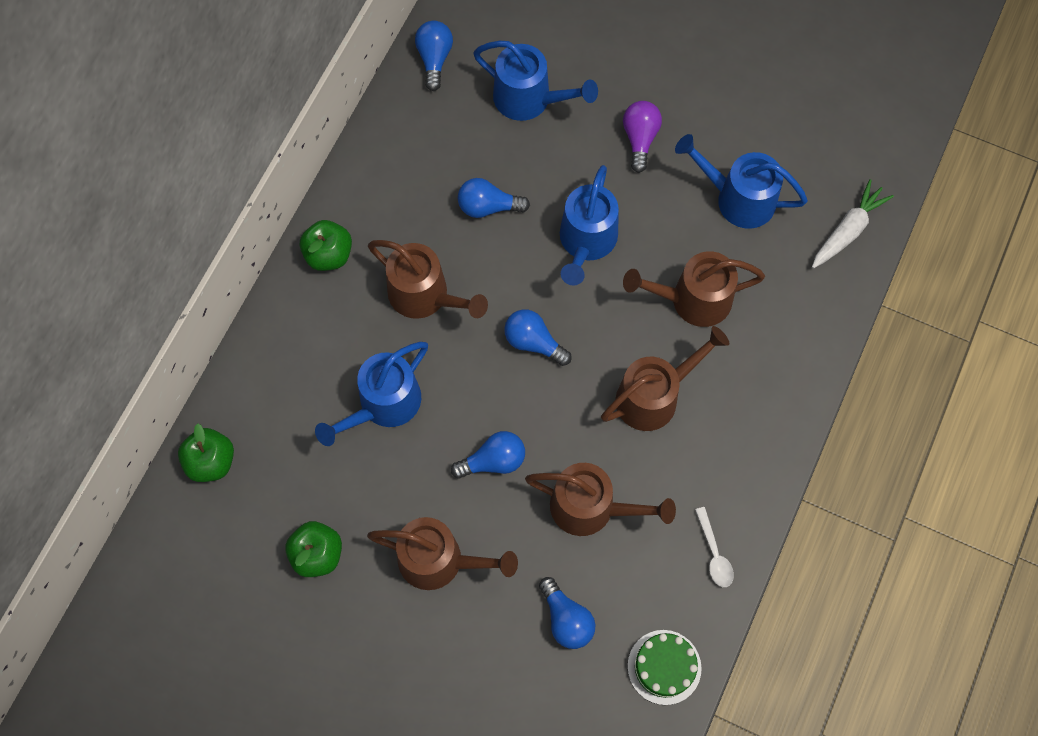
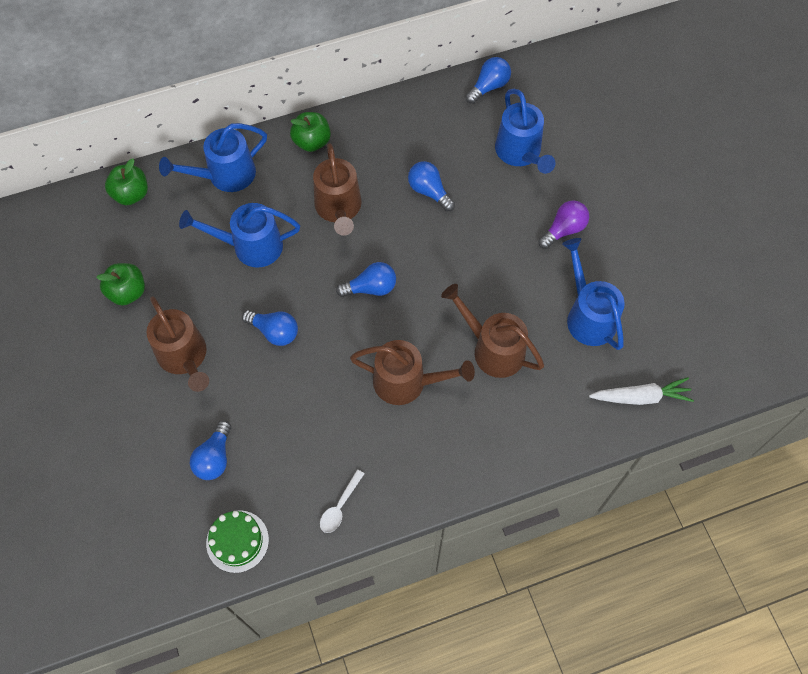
camera: 45 degrees right, 5 degrees down
(533, 342) = (371, 288): blue light bulb -> blue light bulb turned 90 degrees clockwise
(586, 242) = (464, 260): blue watering can -> blue watering can (225, 175)
(592, 508) = (299, 410): brown watering can -> none

